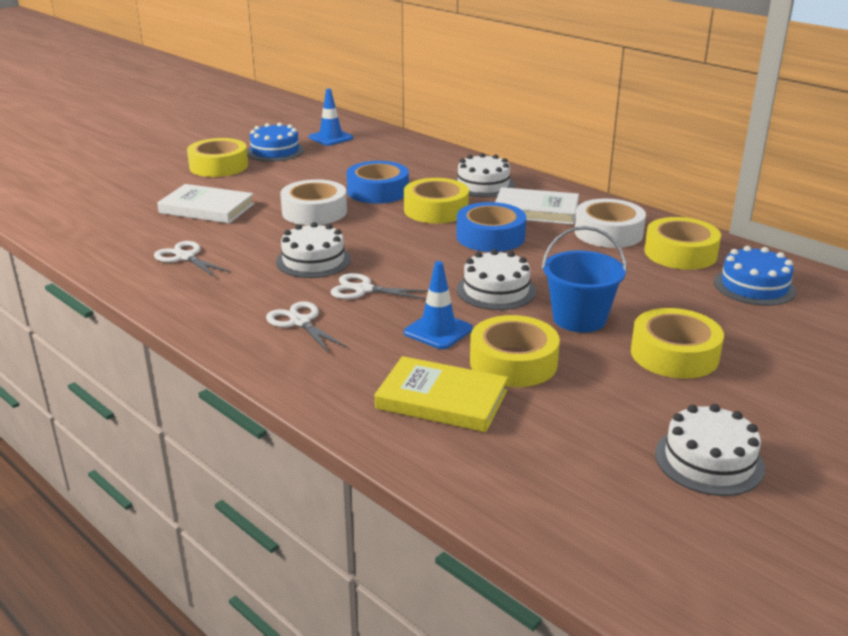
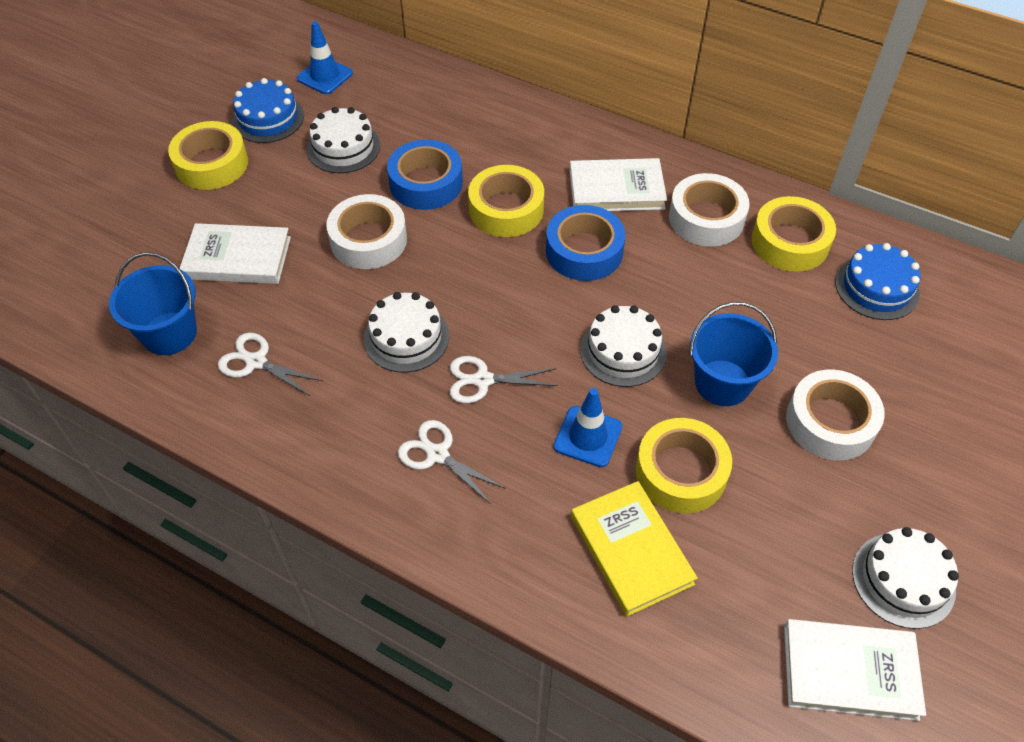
camera: 15 degrees left, 25 degrees up
(129, 236) = (169, 333): none -> blue bucket
(442, 399) = (631, 550): yellow book -> yellow book turned 60 degrees clockwise
(483, 185) = (541, 147): white cake -> white cake (343, 147)
(624, 511) = (849, 672): none -> white book
(674, 354) = (830, 422): yellow tape -> white tape

